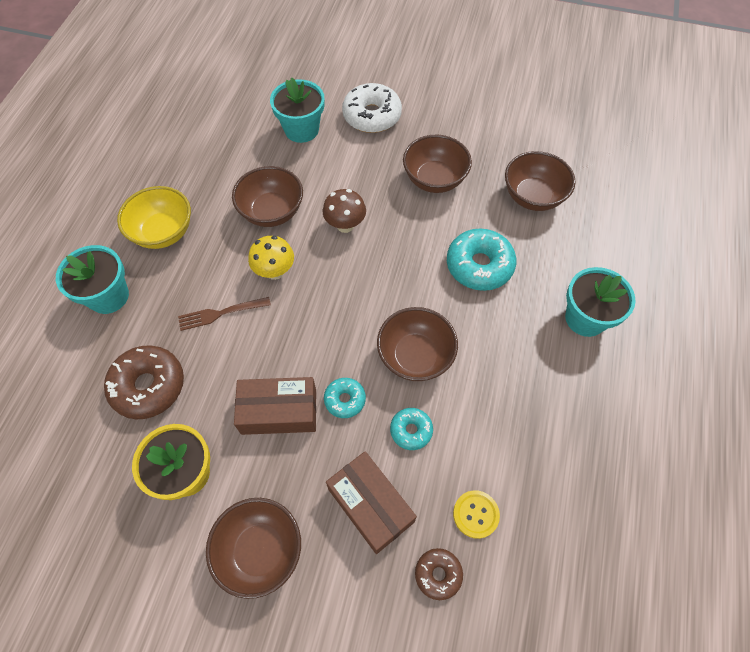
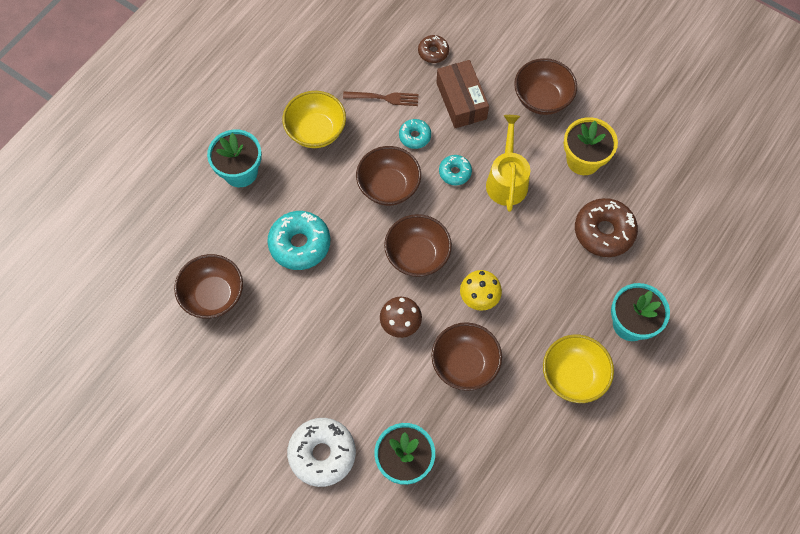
camera: 160 degrees left, 5 degrees up
(220, 313) = (535, 274): brown fork -> brown fork (384, 98)
(279, 411) = (506, 180): brown box -> yellow watering can
(434, 179) = (295, 347): brown bowl -> brown bowl (417, 255)
(475, 514) = (394, 74): yellow button -> none
(531, 395) = (316, 131): none -> yellow bowl

